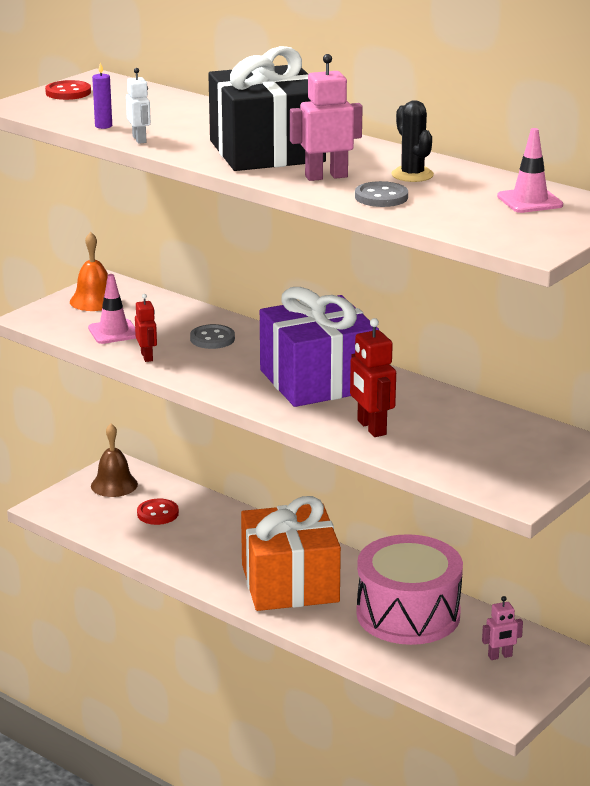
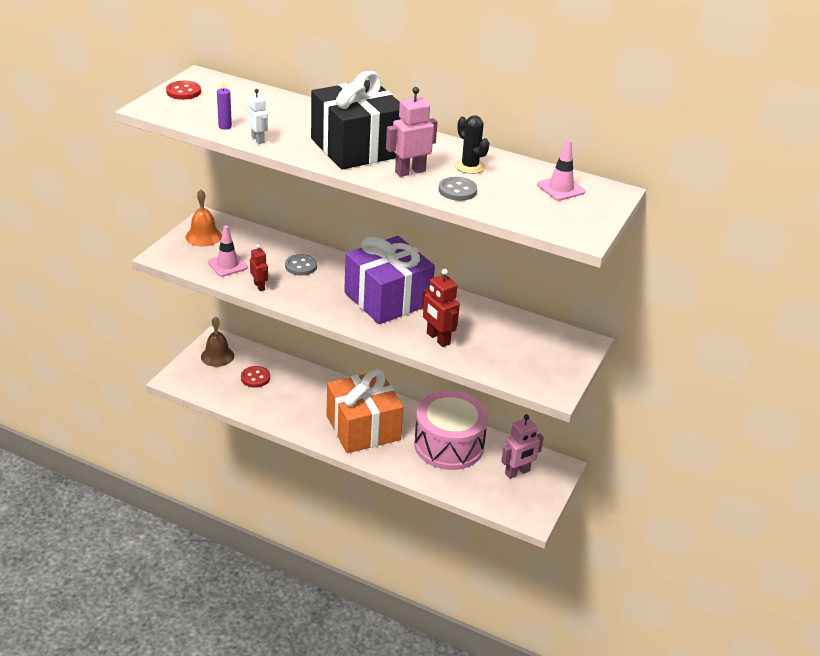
camera: 15 degrees left, 10 degrees up
(500, 656) = (517, 472): pink robot -> pink robot, size x1.61

